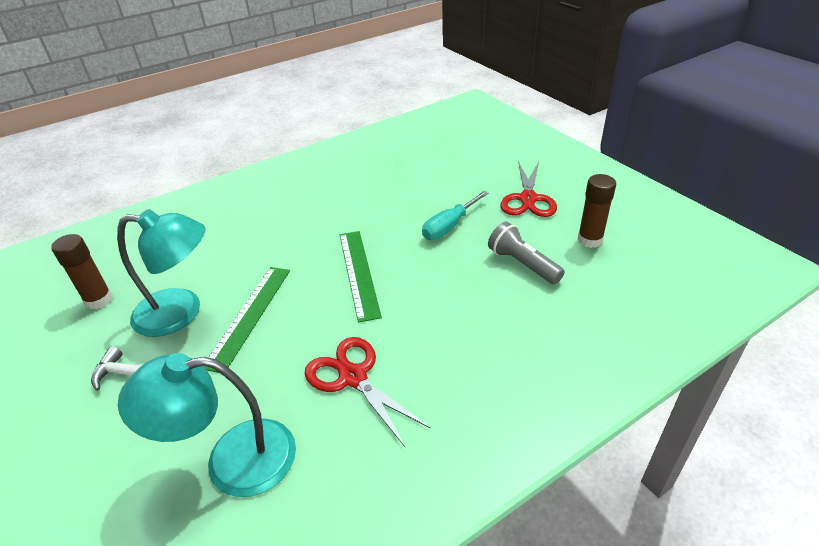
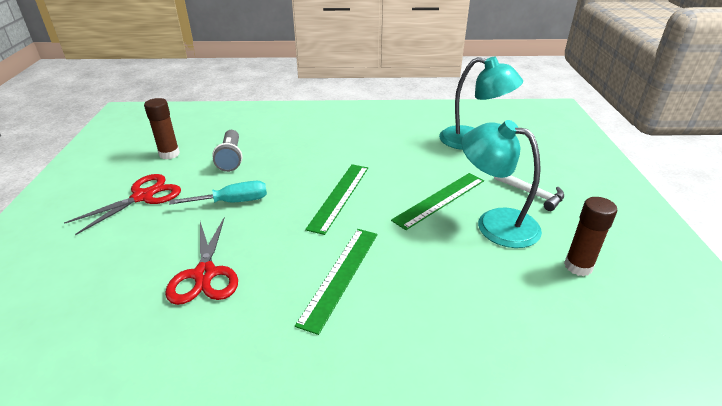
camera: 150 degrees left, 5 degrees down
(302, 215) = (340, 276): none -> green ruler
(353, 377) = (392, 147): red scissors -> red scissors (205, 274)

